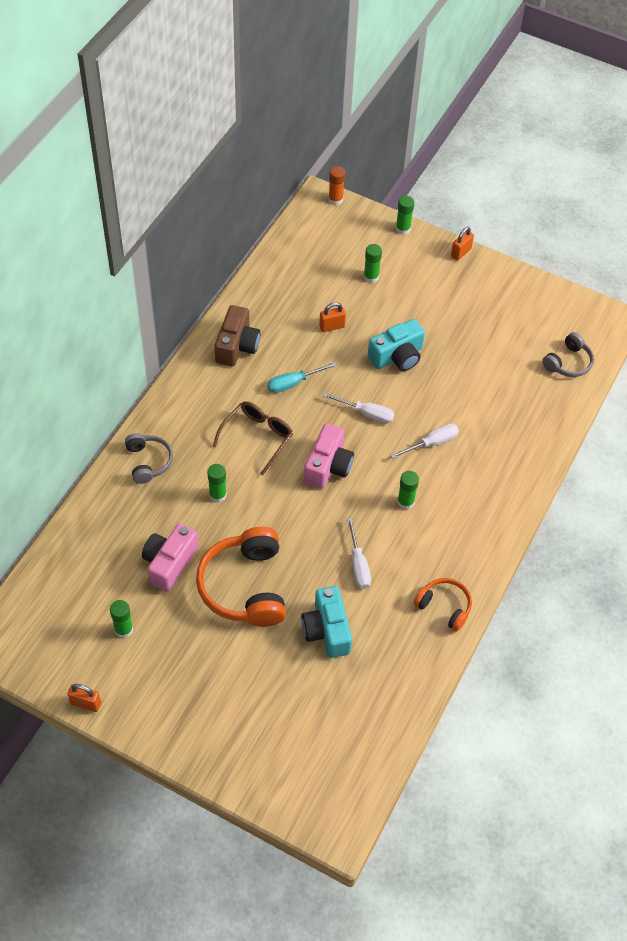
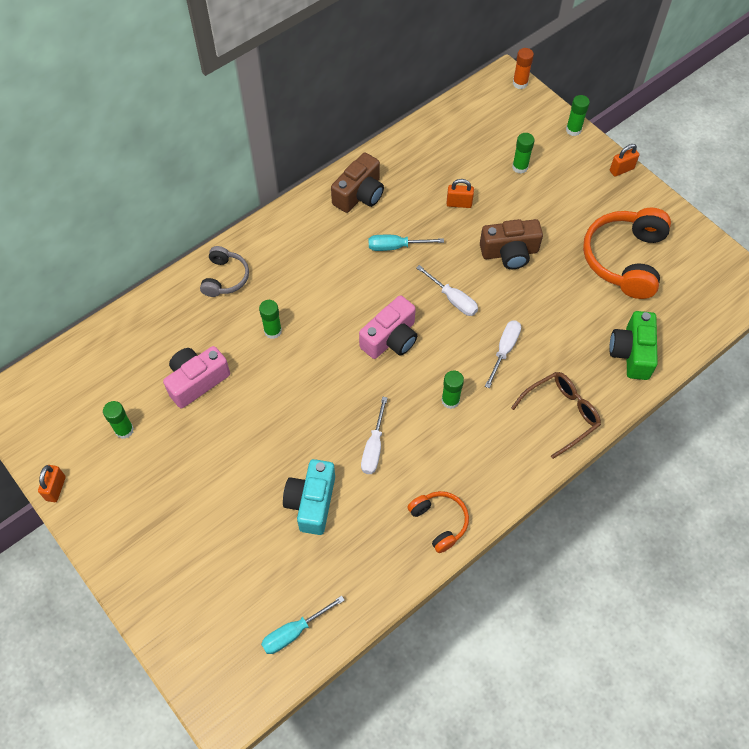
camera: 25 degrees right, 5 degrees up
(86, 703) = (56, 488): orange padlock -> orange padlock turned 60 degrees clockwise
(245, 586) = (255, 429): orange headphones -> orange headphones (624, 259)
(257, 437) = (337, 288): brown glasses -> brown glasses (561, 414)
(364, 742) = (294, 632): none -> turquoise screwdriver
(397, 356) = (509, 252): turquoise camera -> brown camera
(432, 443) = (504, 350): white screwdriver -> white screwdriver turned 60 degrees counterclockwise
(539, 410) = (631, 353): none -> green camera
(568, 362) = (684, 314): grey headphones -> none

